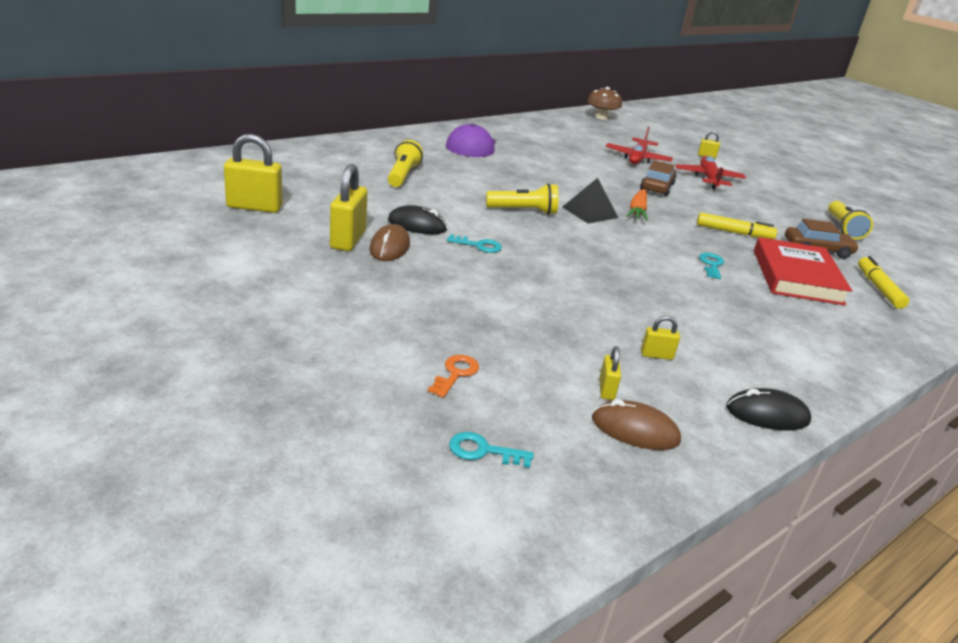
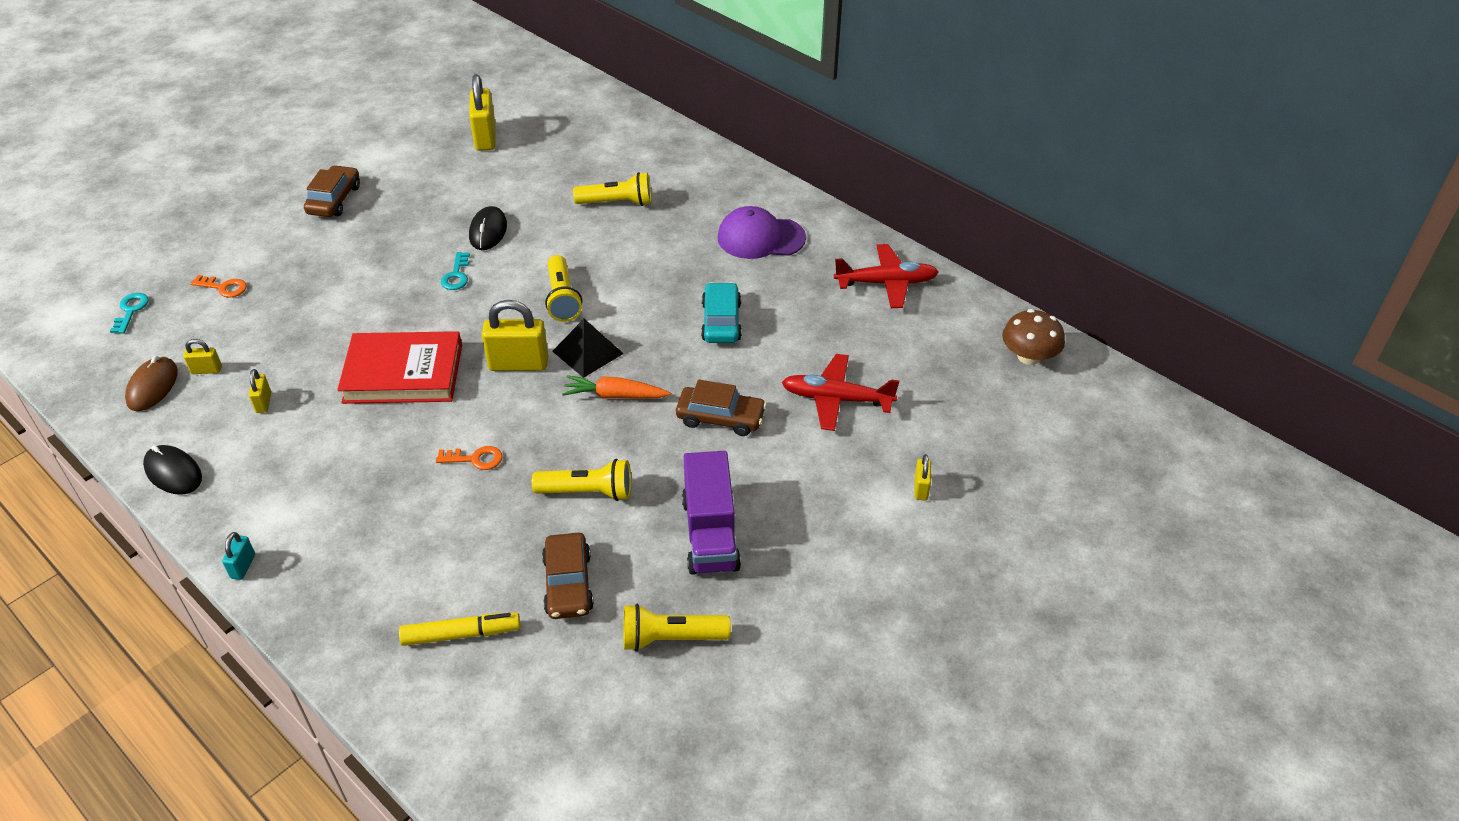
camera: 85 degrees right, 15 degrees up
(312, 292) = (334, 200): none -> brown car
(348, 240) = (438, 198): yellow padlock -> yellow padlock (518, 364)
(390, 247) = (431, 223): brown mouse -> none
(561, 171) = (721, 321): none -> turquoise car
(708, 179) = (799, 481): red plane -> red plane (886, 283)
(711, 265) = (475, 459): turquoise key -> orange key
(734, 232) = (588, 492): yellow marker -> yellow flashlight
(758, 206) = (710, 533): none -> purple truck
(767, 414) = (173, 472): black mouse -> black mouse turned 45 degrees counterclockwise
(796, 277) = (468, 543): red book -> red book (403, 373)
(866, 375) = (243, 566): none -> turquoise padlock

